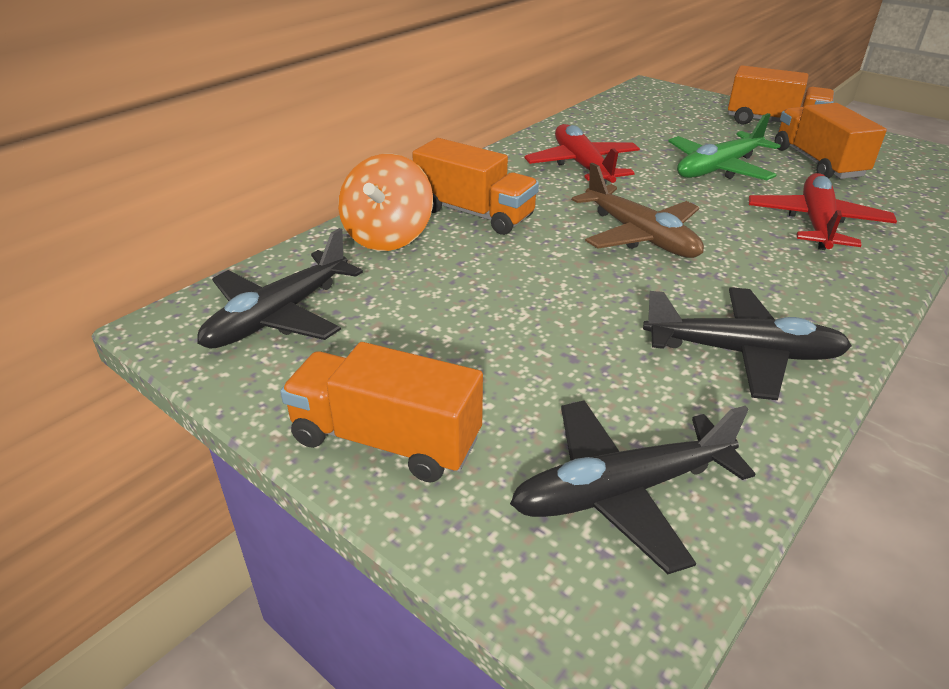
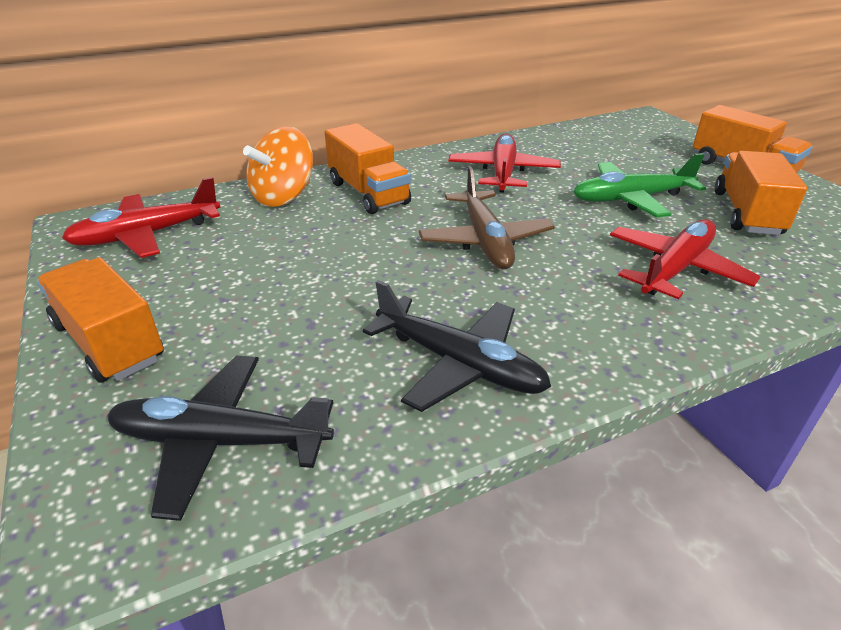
camera: 25 degrees right, 0 degrees up
(279, 315) = (148, 235): black plane -> red plane

